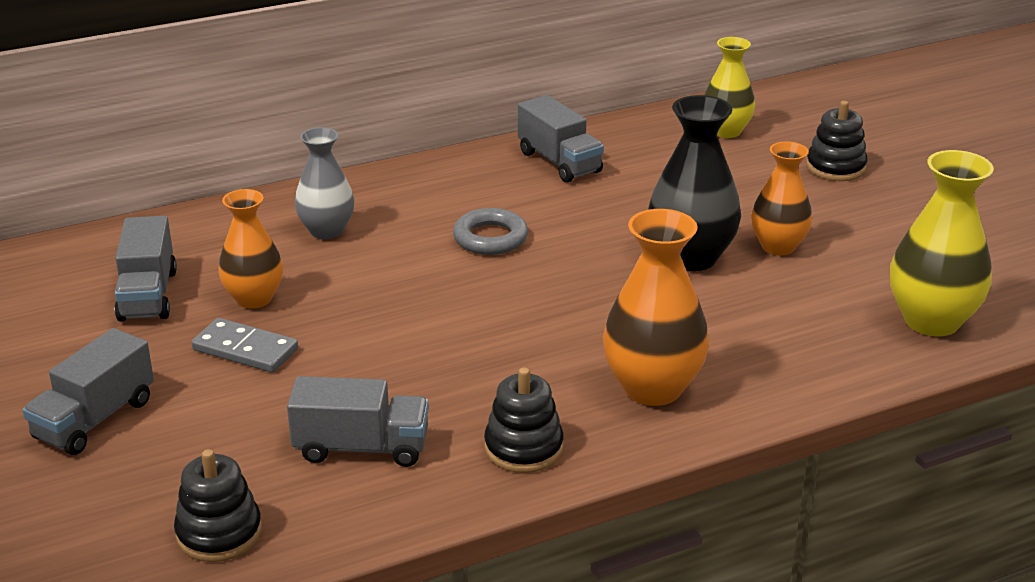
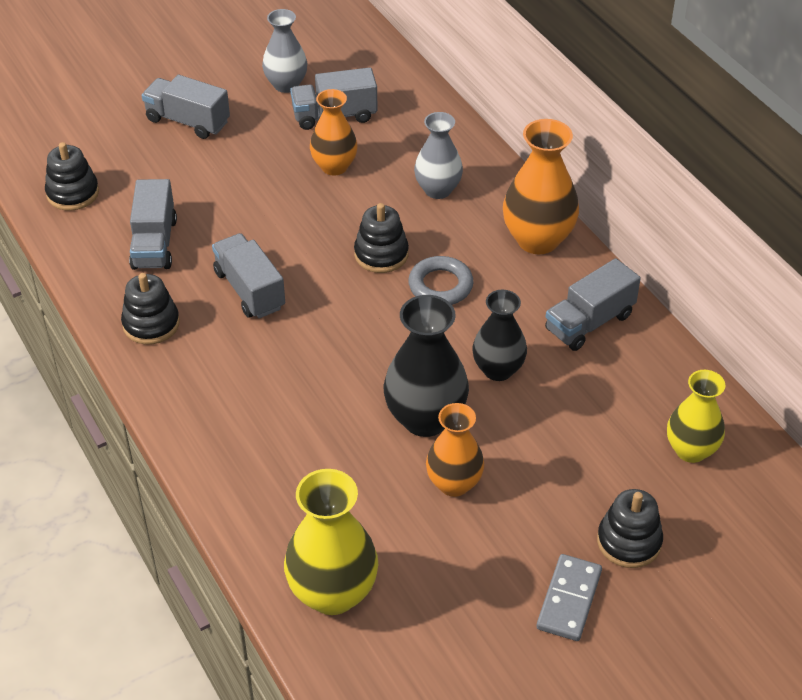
camera: 85 degrees right, 15 degrees up
(57, 331) = (286, 85): none -> grey vase
(245, 349) = (268, 173): grey domino -> grey domino (569, 600)
(429, 272) = (381, 254): none -> black stacking toy
(473, 367) = (249, 290): none -> grey truck
(622, 213) = (498, 369): none -> black vase
(652, 388) = (224, 393): orange vase -> orange vase (537, 240)

